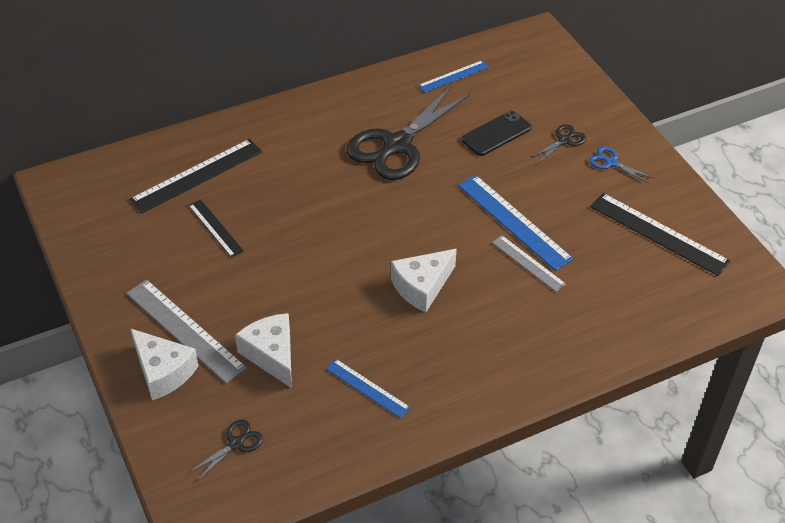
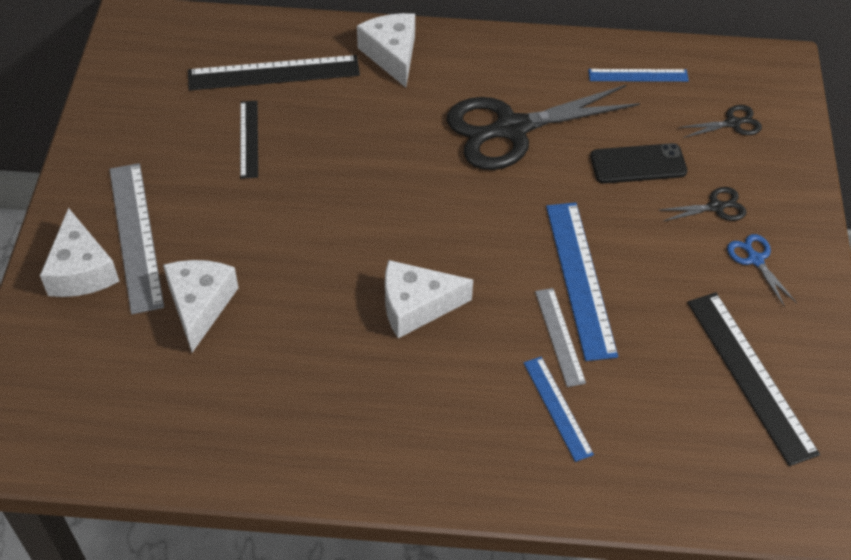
camera: 30 degrees right, 5 degrees up
(235, 443) = (91, 385): black scissors -> black scissors (732, 123)
(274, 129) = (392, 55): none -> white cheese
(367, 388) = (269, 394): blue ruler -> blue ruler (557, 408)

